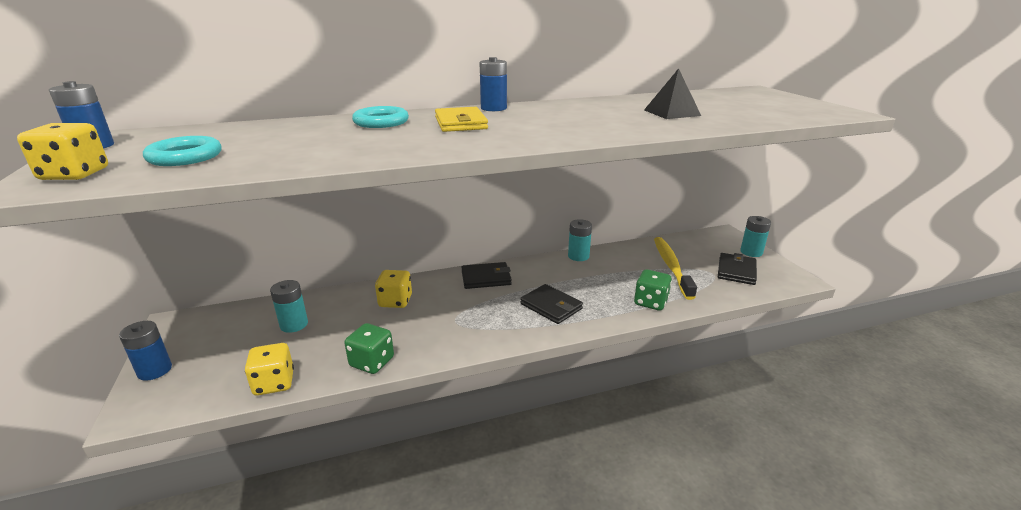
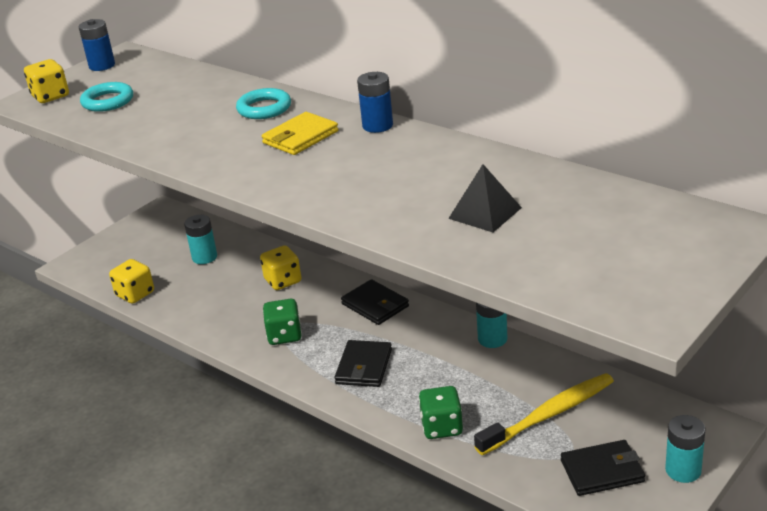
camera: 60 degrees right, 5 degrees up
(155, 370) = (109, 242): blue battery -> none
(372, 362) = (192, 319): green dice -> green dice (284, 335)

